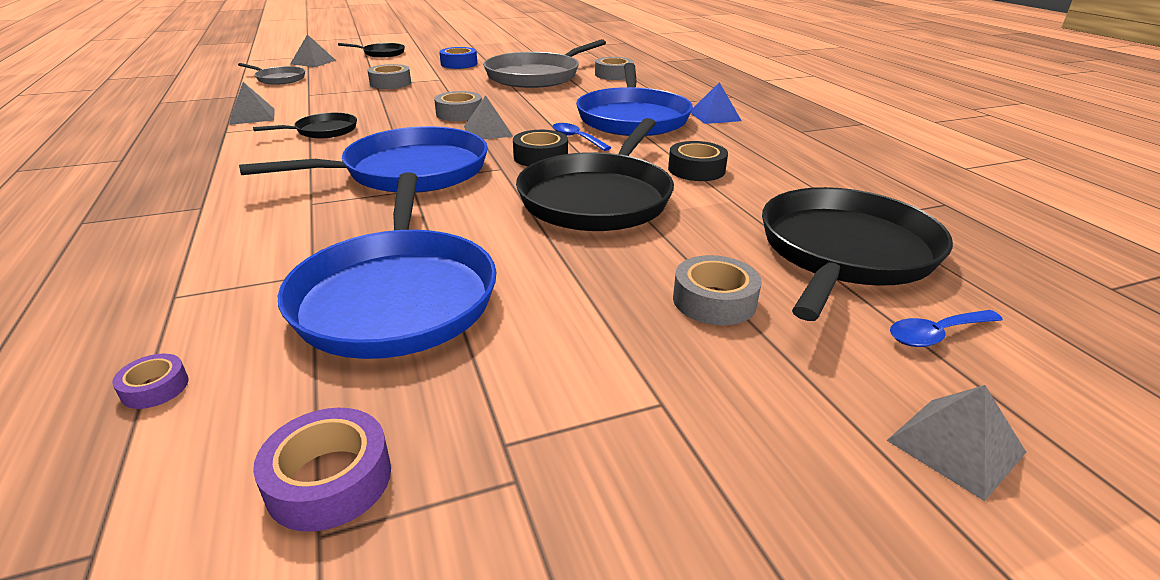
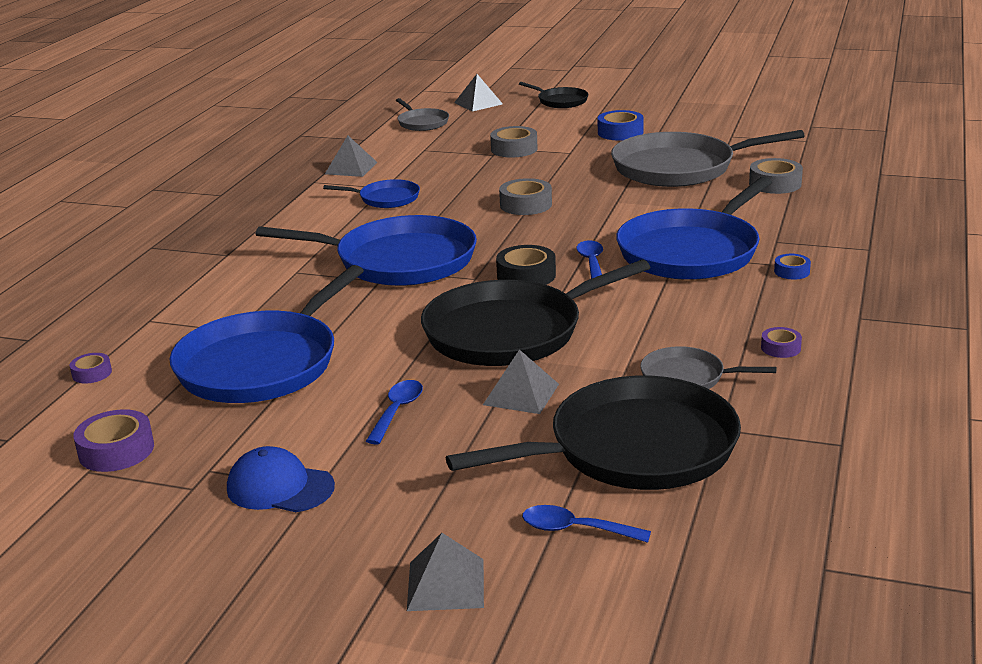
camera: 40 degrees right, 5 degrees down
(323, 131) = (386, 198): black pan -> blue pan
(488, 131) = (521, 233): grey pyramid -> grey pyramid (521, 394)
(612, 292) = (397, 411): none -> blue spoon
(623, 424) = (280, 487): none -> blue cap
(696, 169) = (649, 330): black tape -> none
(714, 301) = (456, 443): grey tape -> none
(715, 116) = (792, 271): blue pyramid -> blue tape
(779, 192) = (687, 377): none -> grey pan
(796, 158) = (780, 348): none -> purple tape

